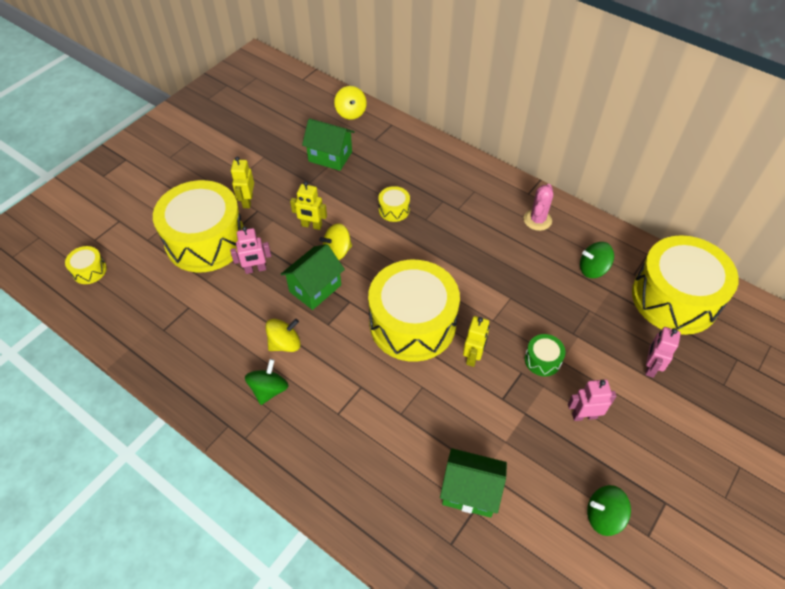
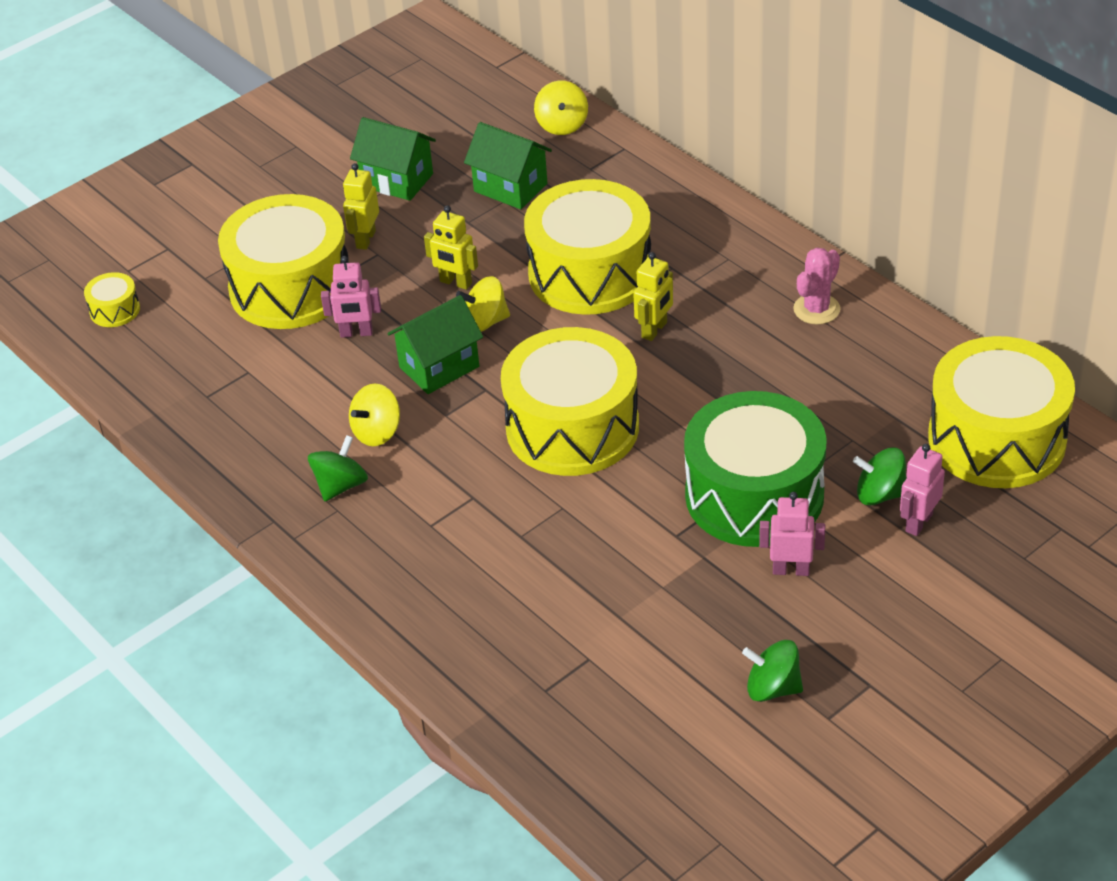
camera: 15 degrees right, 10 degrees down
(285, 343) = (377, 432): yellow spinning top -> yellow spinning top turned 150 degrees clockwise
(394, 210) = (590, 273): yellow drum -> yellow drum, size x2.46
(470, 491) = (591, 637): green house -> green house (397, 180)
(473, 356) = (650, 479): yellow robot -> yellow robot (654, 330)
(542, 360) = (754, 495): green drum -> green drum, size x2.46
(593, 269) = (880, 386): green spinning top -> green spinning top (880, 494)

